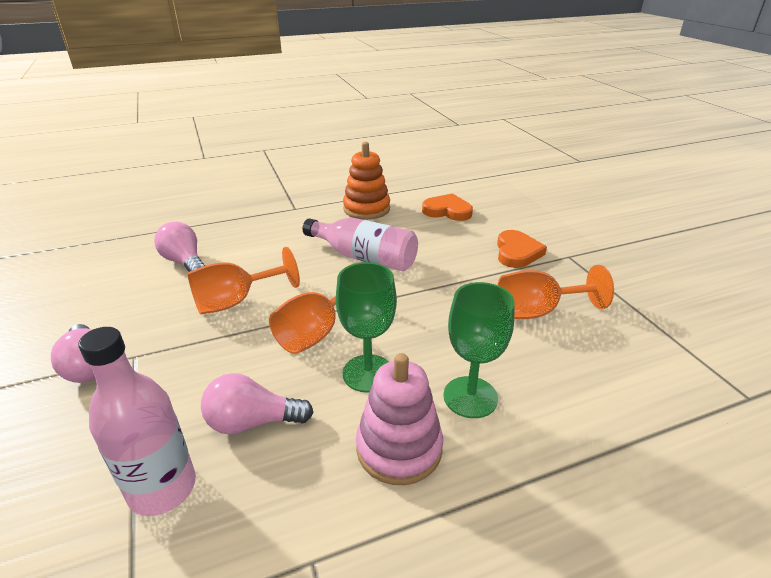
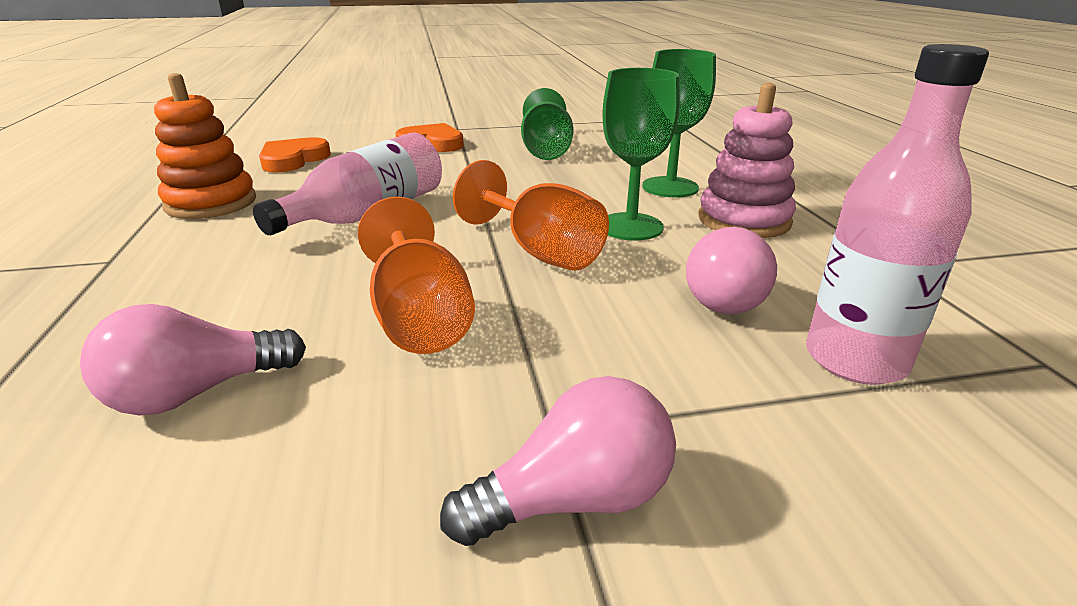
camera: 80 degrees left, 5 degrees down
(537, 311) = (546, 150): orange goblet -> green goblet

